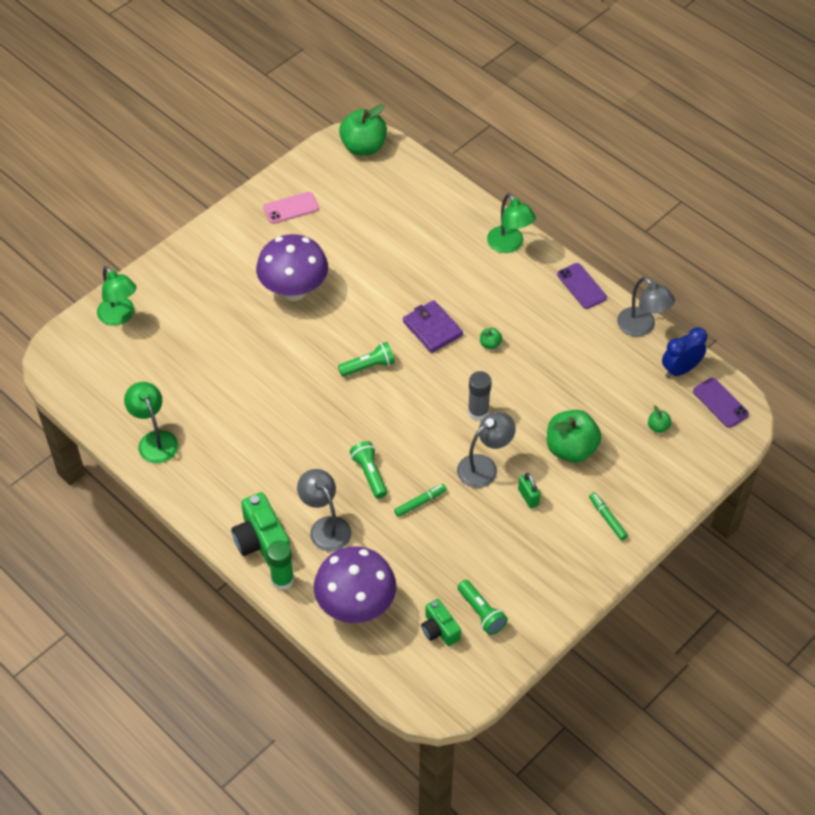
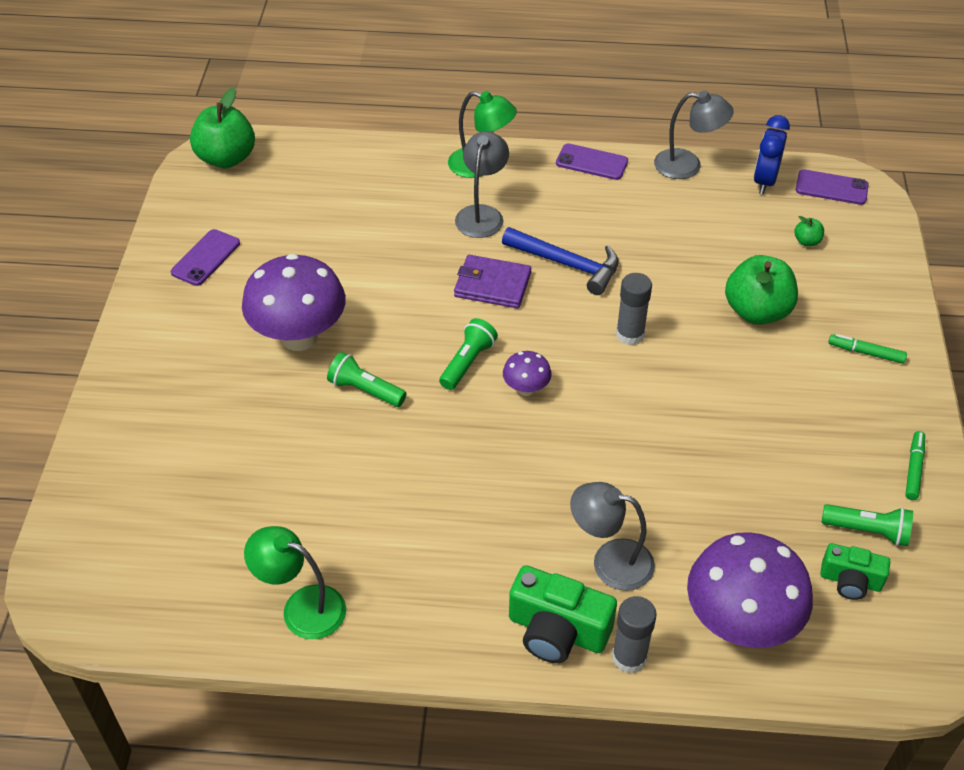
camera: 40 degrees left, 5 degrees down
(120, 316) = (108, 494): green lamp -> none
(282, 580) = (629, 657): green glue stick -> grey glue stick
(291, 208) = (206, 258): pink phone -> purple phone
(369, 474) = (593, 471): green flashlight -> green flashlight (365, 390)
(384, 404) = (526, 389): none -> purple mushroom
(420, 502) = (678, 463): green marker -> green marker (913, 469)
(484, 467) = (698, 383): grey lamp -> grey lamp (482, 214)
(490, 344) = (567, 264): green apple -> blue hammer
(528, 497) = (773, 383): green padlock -> none

